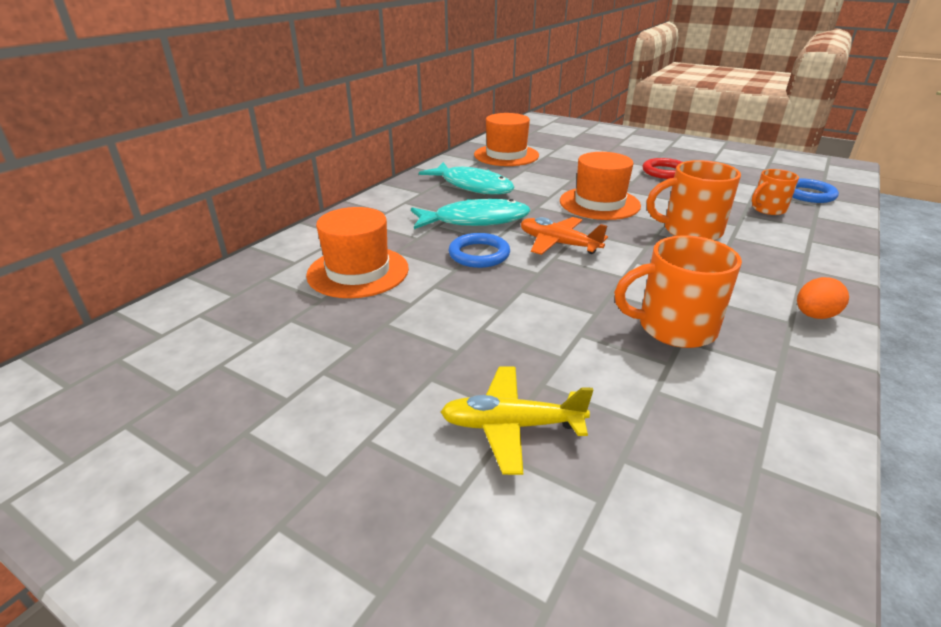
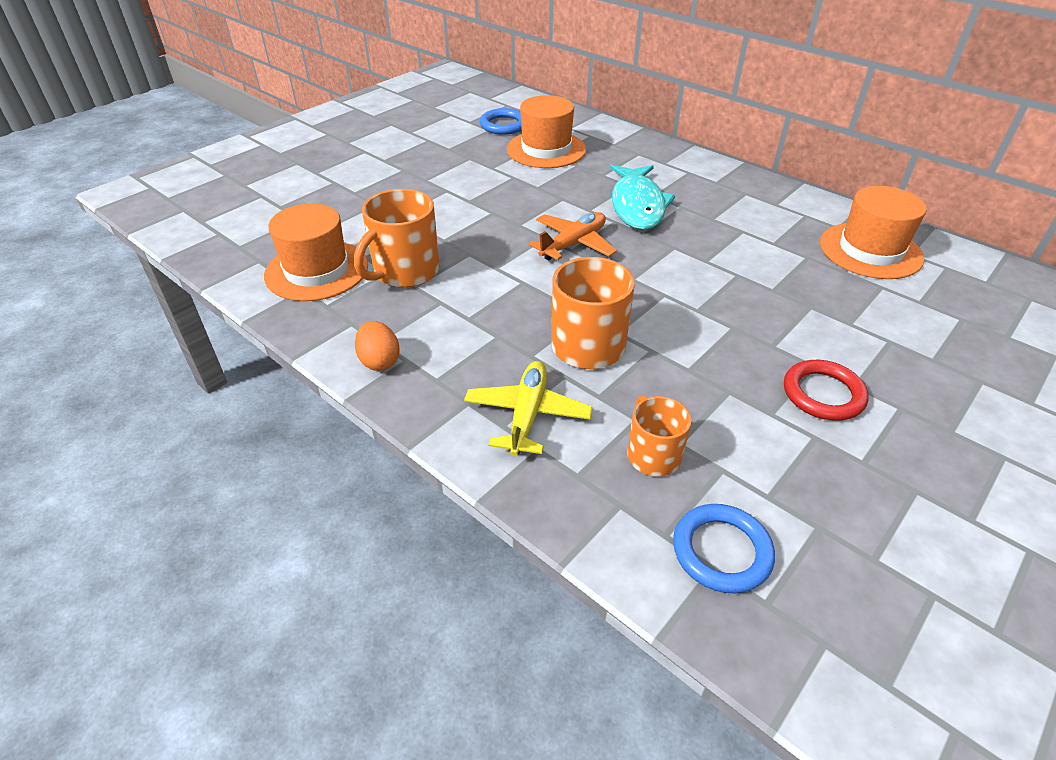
camera: 100 degrees right, 10 degrees up
(473, 186) = (738, 213): turquoise fish -> none
(479, 254) = (561, 200): blue ring -> blue ring (504, 125)
(511, 426) = (347, 189): yellow plane -> yellow plane (527, 415)
(599, 203) = (682, 294): orange hat -> orange hat (317, 270)
(674, 327) = (405, 272): orange mug -> orange mug turned 150 degrees counterclockwise

